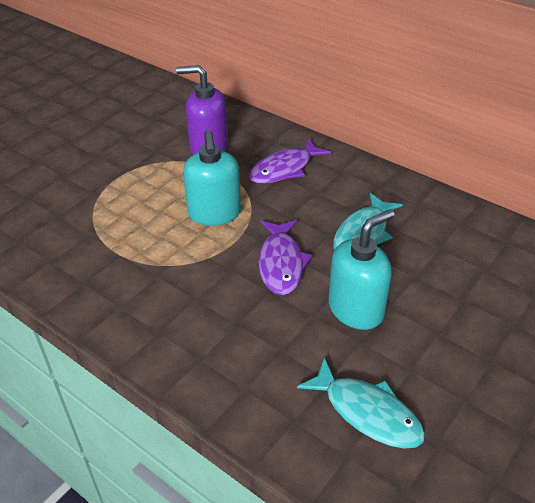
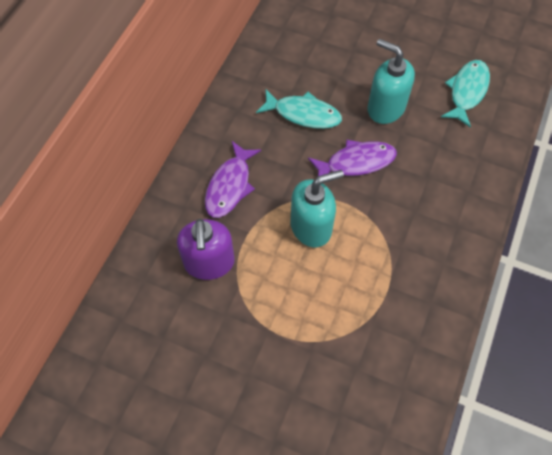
camera: 105 degrees left, 20 degrees up
(284, 169) = (230, 186): purple fish -> purple fish turned 75 degrees clockwise

